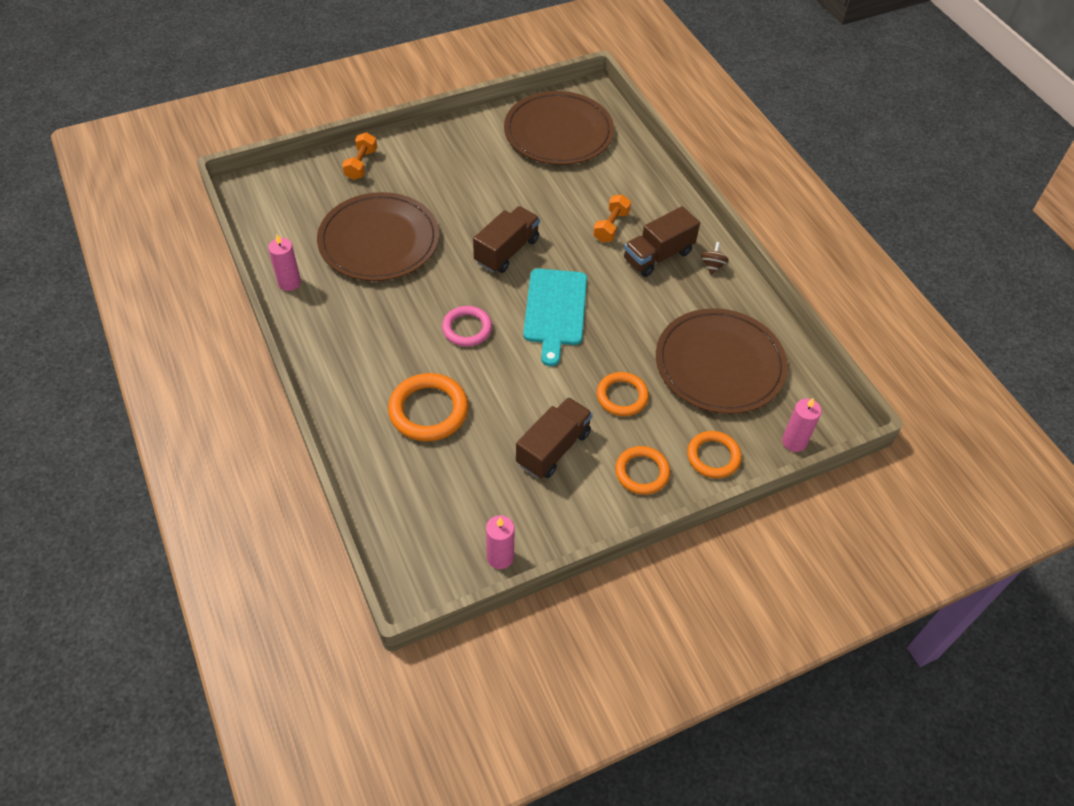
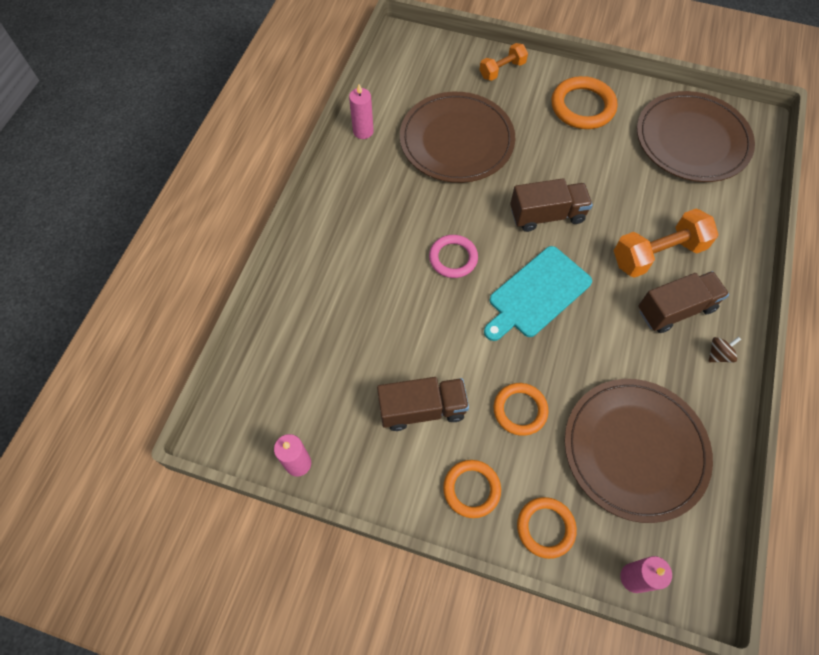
camera: 45 degrees right, 10 degrees up
(428, 410) = (361, 303): orange ring -> orange ring (582, 106)
(611, 226) = (657, 254): orange dumbbell -> orange dumbbell, size x1.69
(658, 256) = (675, 309): brown truck -> brown truck turned 150 degrees clockwise

